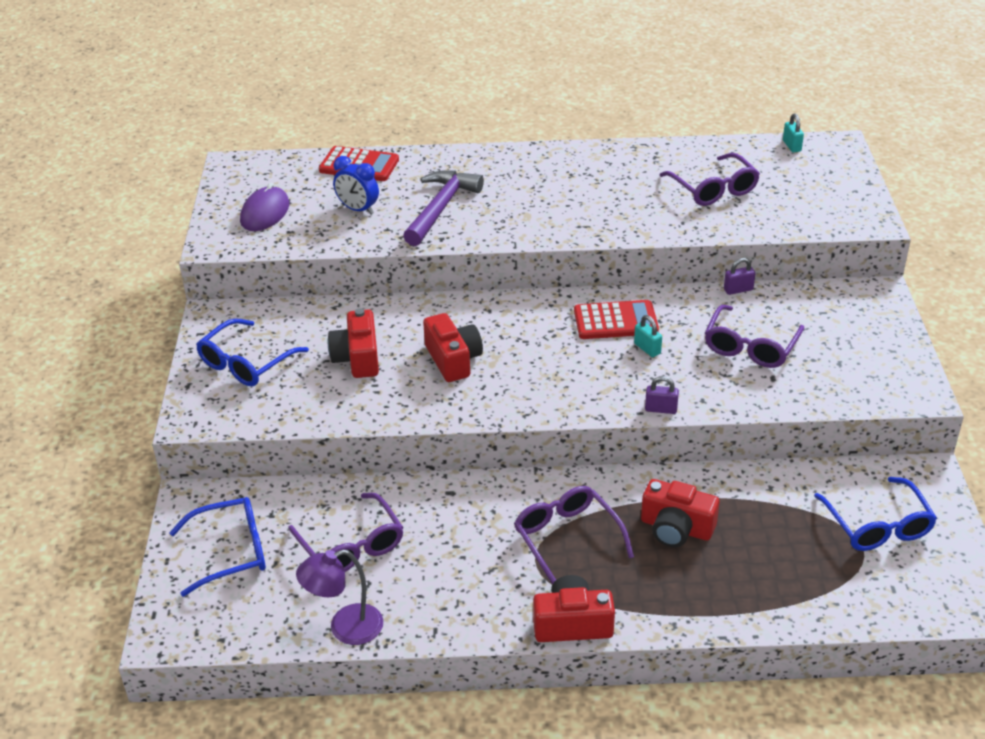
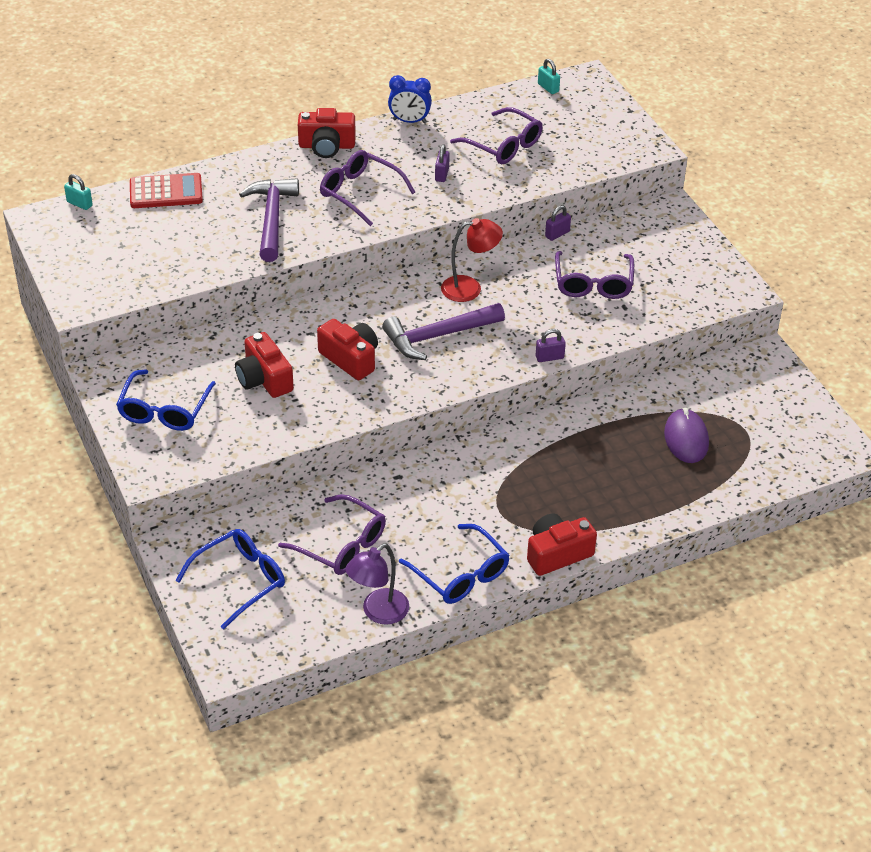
camera: 25 degrees left, 5 degrees up
(265, 213) = (107, 261): purple mouse -> purple mouse (686, 438)
(358, 209) = (195, 238): blue clock -> blue clock (409, 121)
(554, 359) = (438, 336): none -> purple hammer
(566, 538) = (515, 487): purple glasses -> purple glasses (359, 192)
(615, 321) = (470, 288): red calculator -> red lamp
(633, 203) = (442, 174): none -> purple padlock
(647, 349) = (510, 307): turquoise padlock -> turquoise padlock (79, 204)
(676, 528) = (597, 454): red camera -> red camera (326, 146)
(878, 526) = (748, 409): blue glasses -> blue glasses (461, 575)

